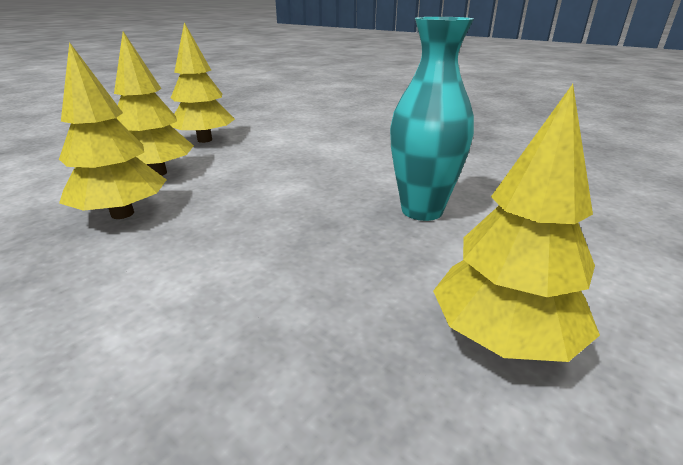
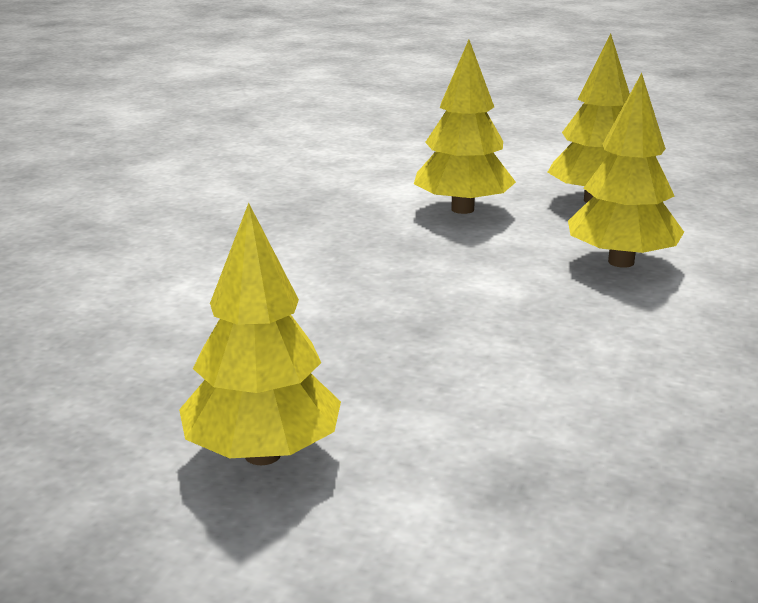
camera: 70 degrees right, 5 degrees down
(122, 214) = (357, 226): yellow tree -> yellow tree (621, 262)
(422, 210) = (516, 385): turquoise vase -> none

